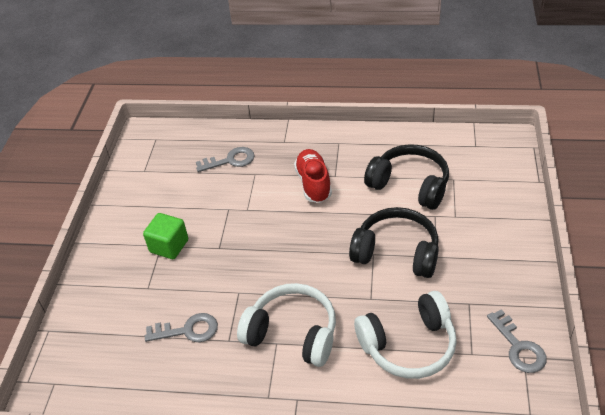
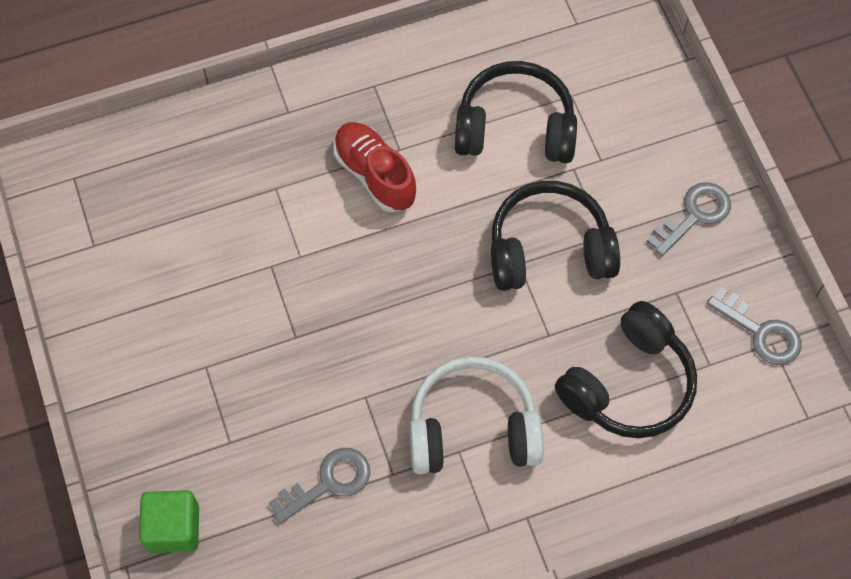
camera: 30 degrees left, 20 degrees up
(169, 246) = (219, 363): green cube -> green cube (173, 528)
(230, 160) = (223, 177): grey key -> grey key (694, 215)
(408, 345) = (628, 384): white headphones -> black headphones

